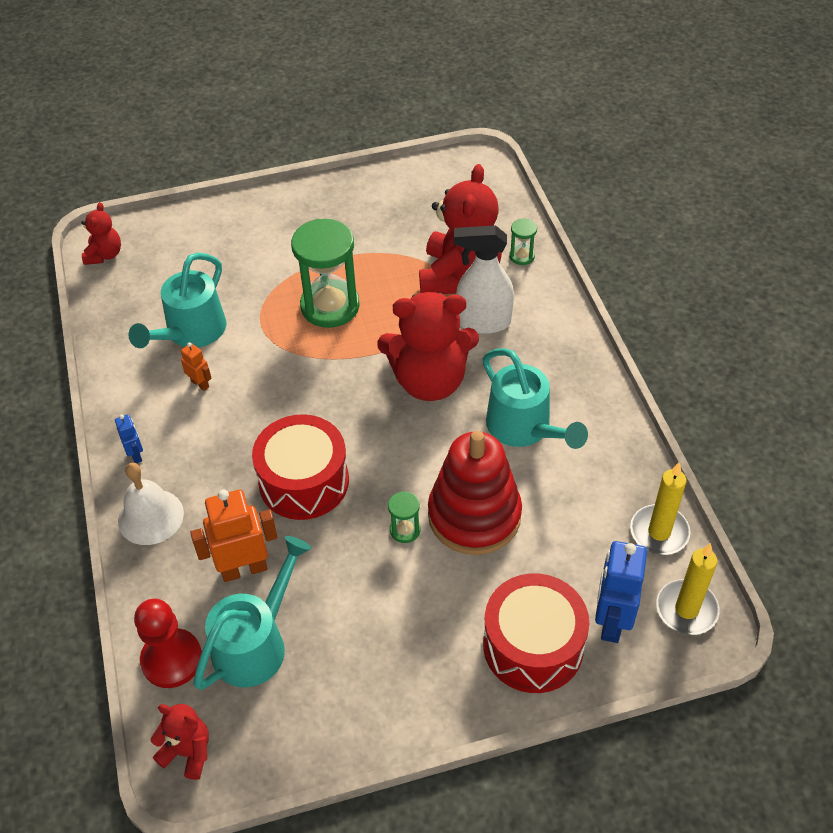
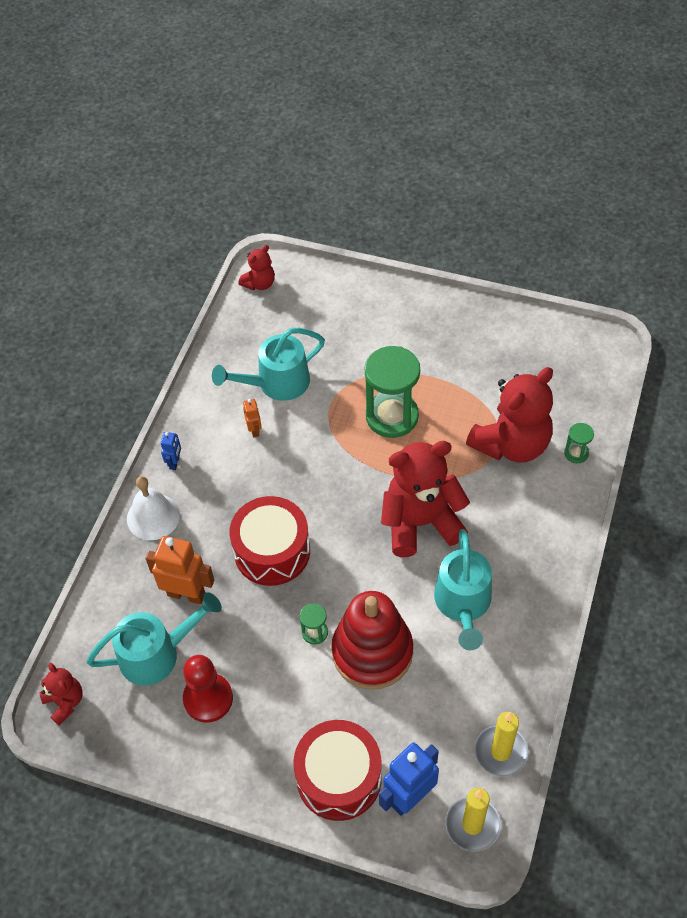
camera: 35 degrees right, 5 degrees up
(172, 659) = (98, 631): red pawn -> red pawn (208, 698)
(429, 381) = (420, 522): red teddy bear -> red teddy bear turned 135 degrees clockwise
(483, 322) = (499, 495): white spray bottle -> none

